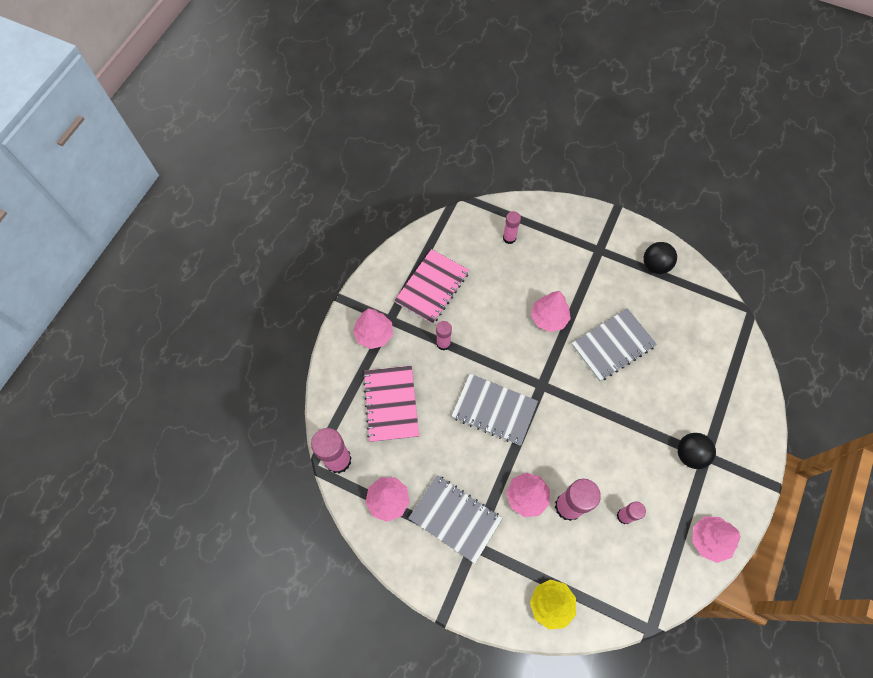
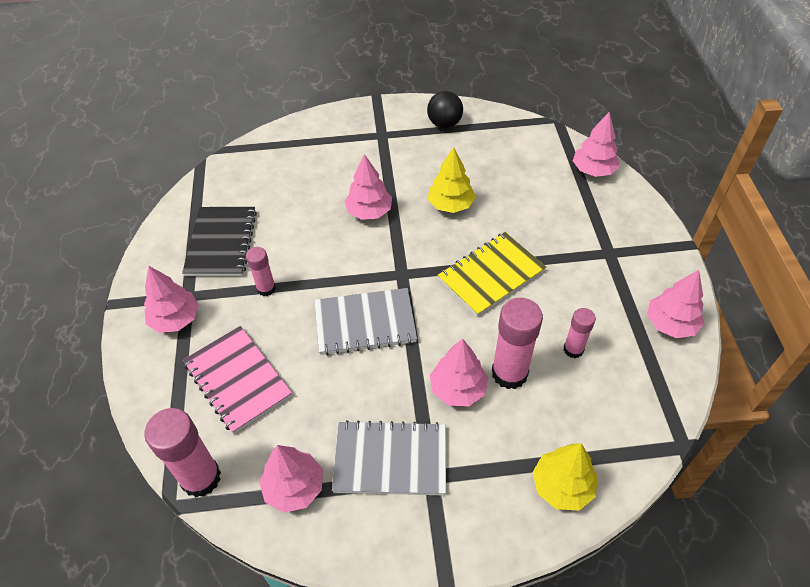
camera: 30 degrees left, 15 degrees down
(432, 287) = (221, 243): pink notebook -> black notebook
(509, 238) = (282, 163): pink glue stick -> none
(604, 423) = (491, 275): none -> yellow notebook
(613, 345) = (450, 205): grey notebook -> yellow tree
(690, 454) = (593, 259): black ball -> none
(746, 376) = (593, 170): none -> pink tree

